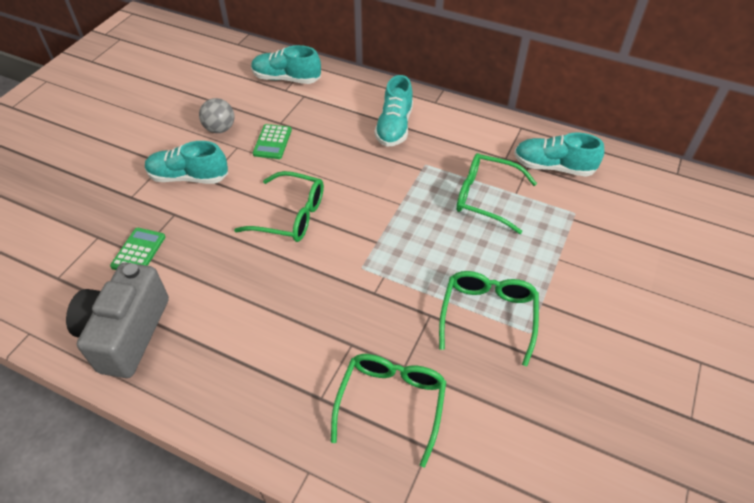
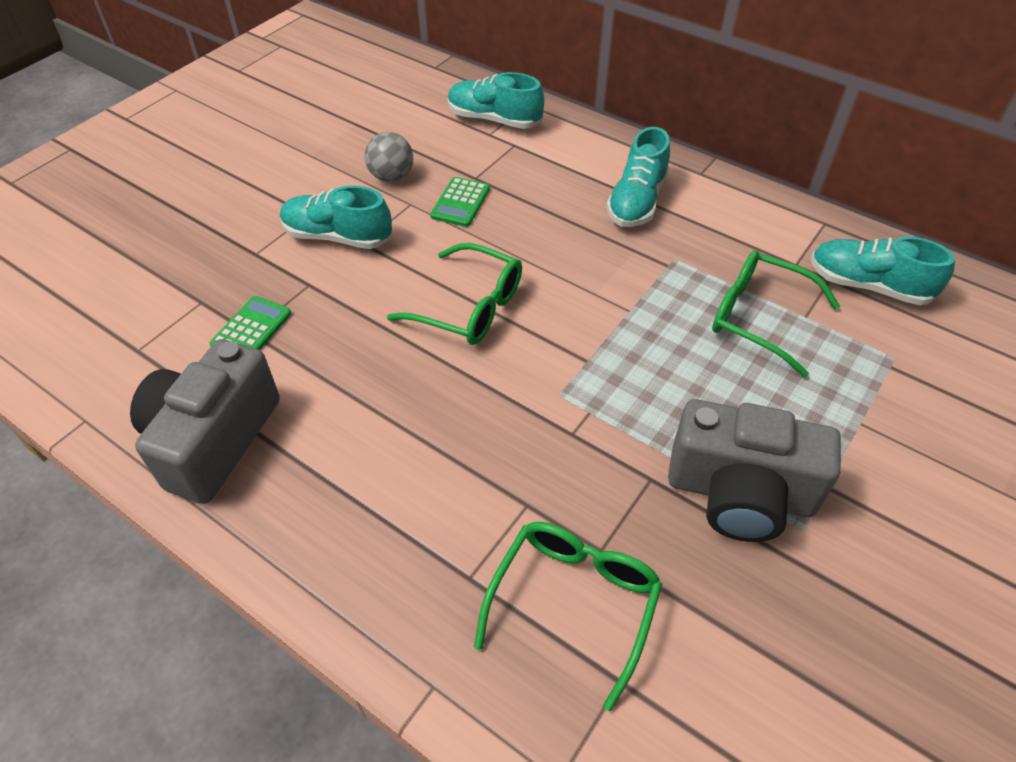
camera: 10 degrees right, 0 degrees up
(488, 315) = (739, 493): green glasses -> grey camera

